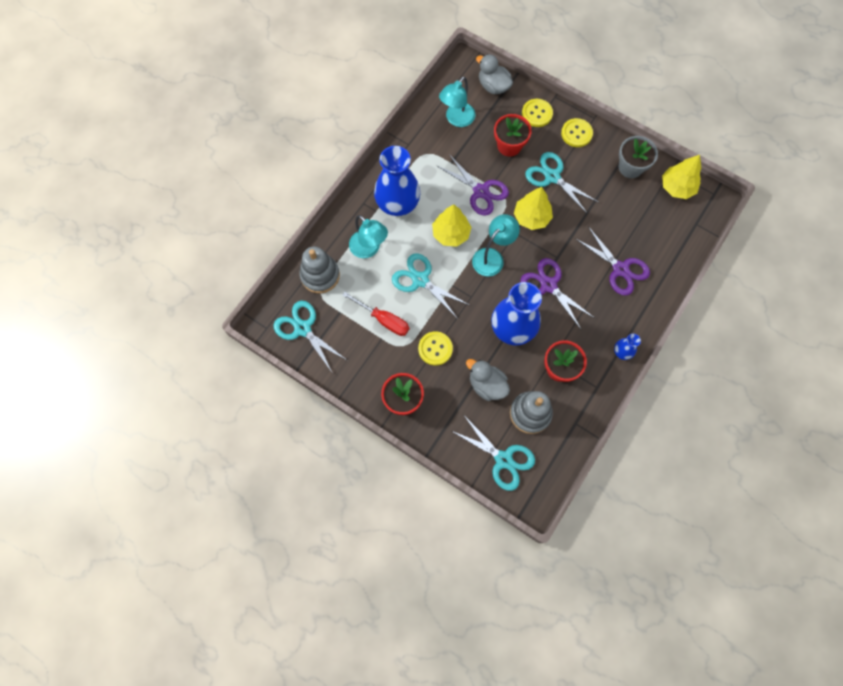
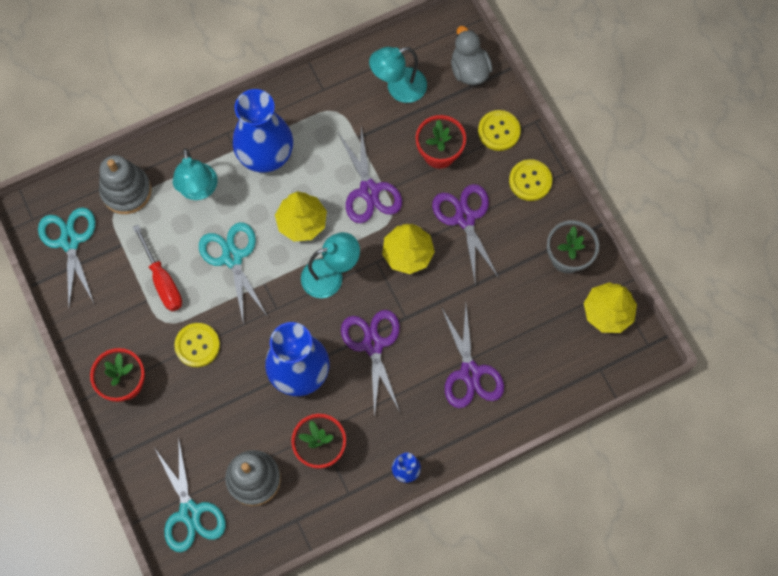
camera: 30 degrees right, 0 degrees up
(487, 385) = (227, 419): grey duck -> none
(552, 177) = (465, 218): turquoise scissors -> purple scissors

